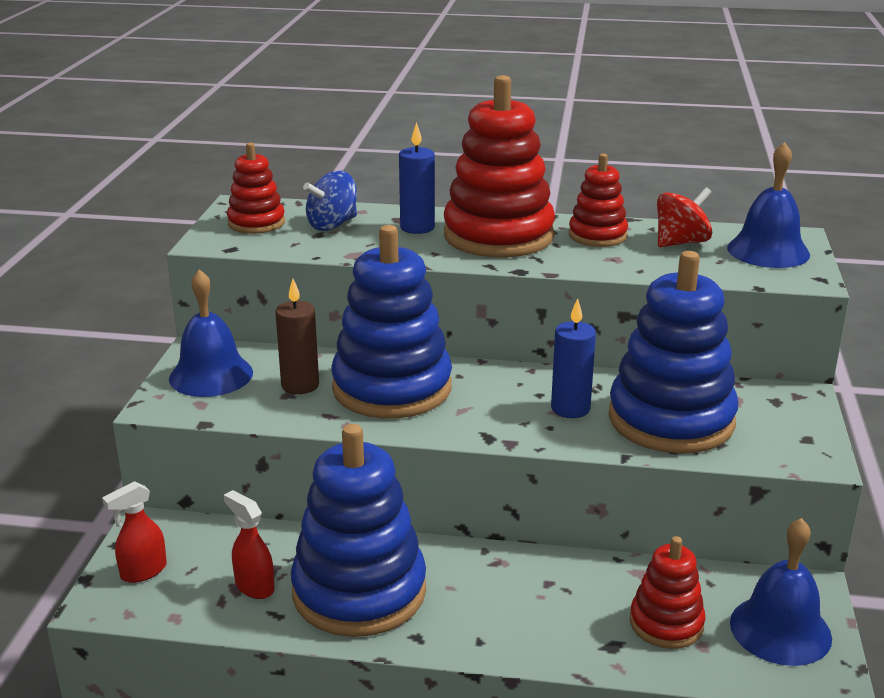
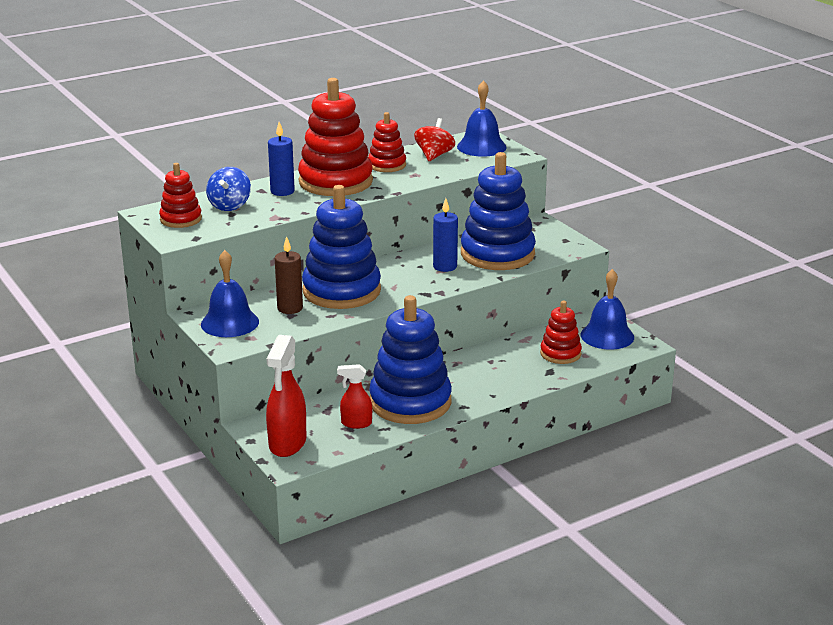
camera: 40 degrees left, 0 degrees up
(143, 572) = (287, 444): red spray bottle -> red spray bottle, size x1.75

